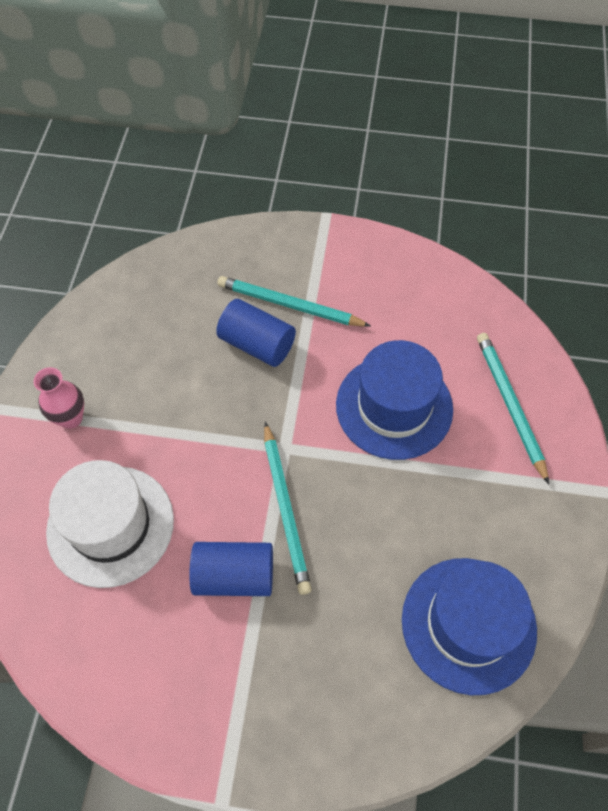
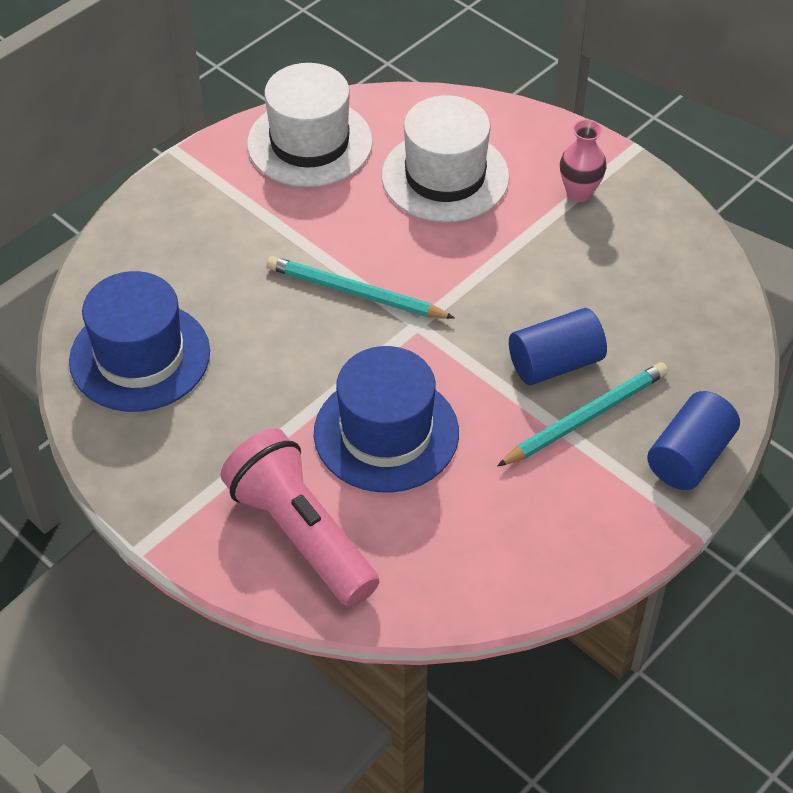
camera: 125 degrees right, 10 degrees down
(135, 670) = (309, 143): none -> white hat
(234, 575) = (328, 231): blue cylinder -> blue cylinder (689, 457)
(509, 405) = (301, 533): turquoise pencil -> pink flashlight

